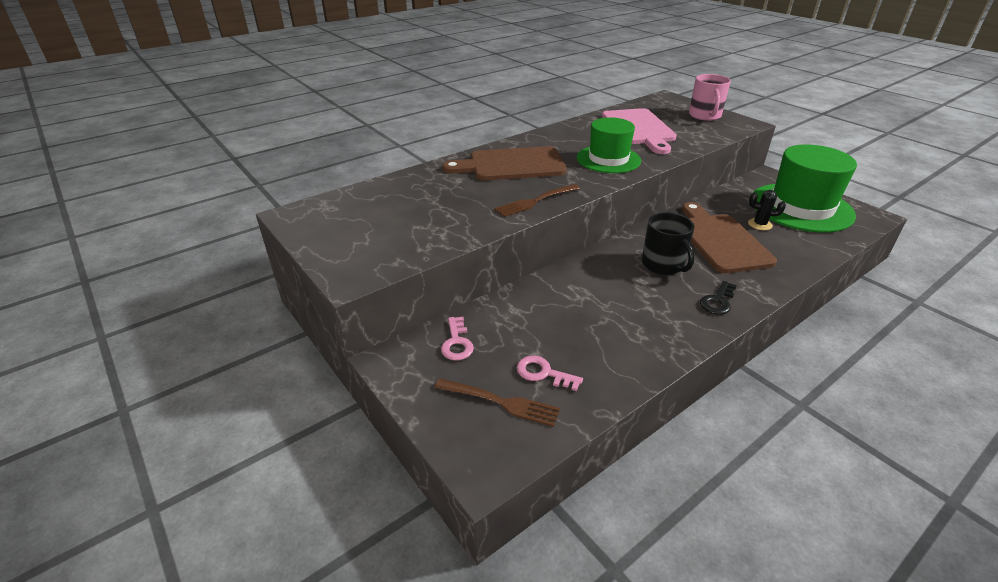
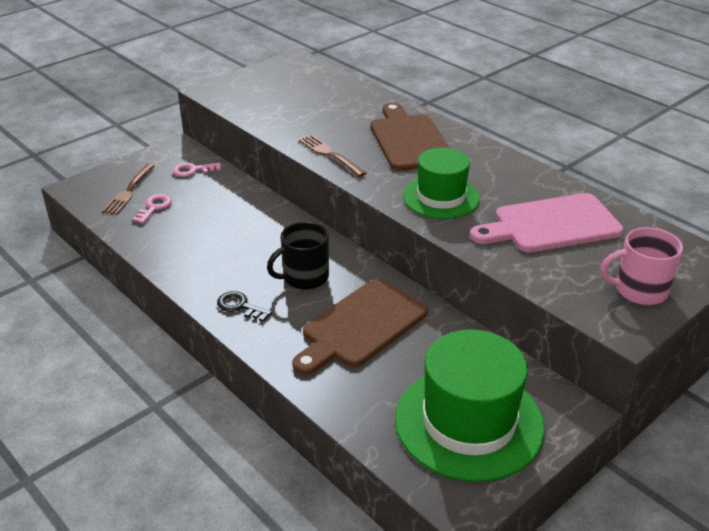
camera: 85 degrees right, 0 degrees up
(720, 240) = (361, 326): brown cutting board -> brown cutting board turned 150 degrees clockwise
(760, 224) = (407, 368): black cactus -> none

